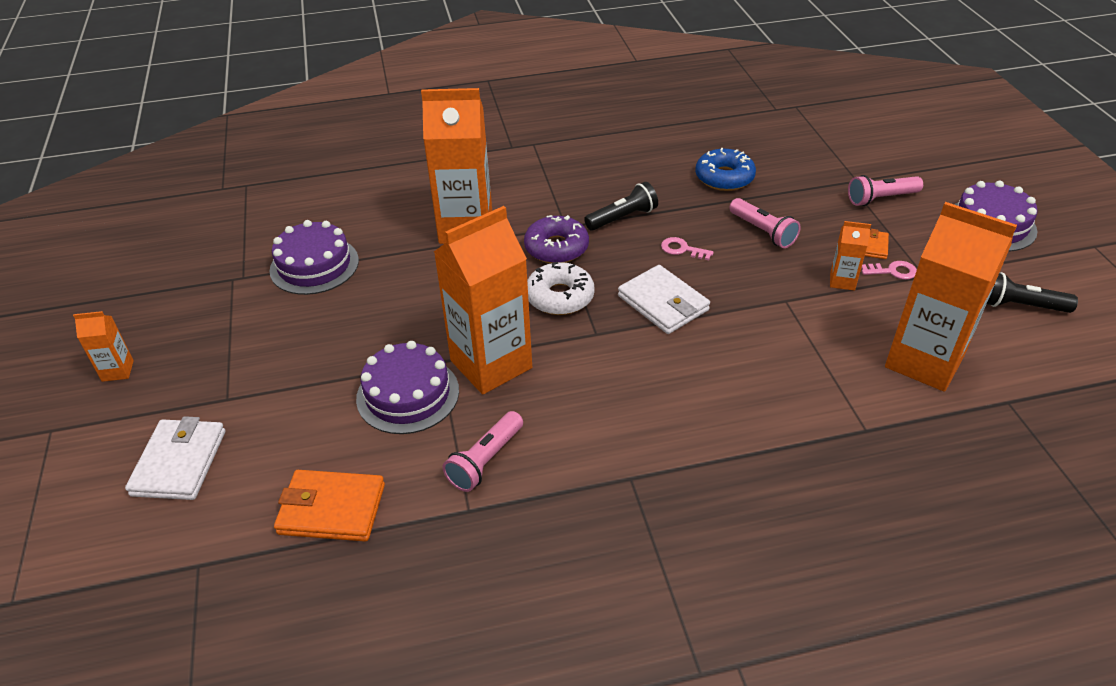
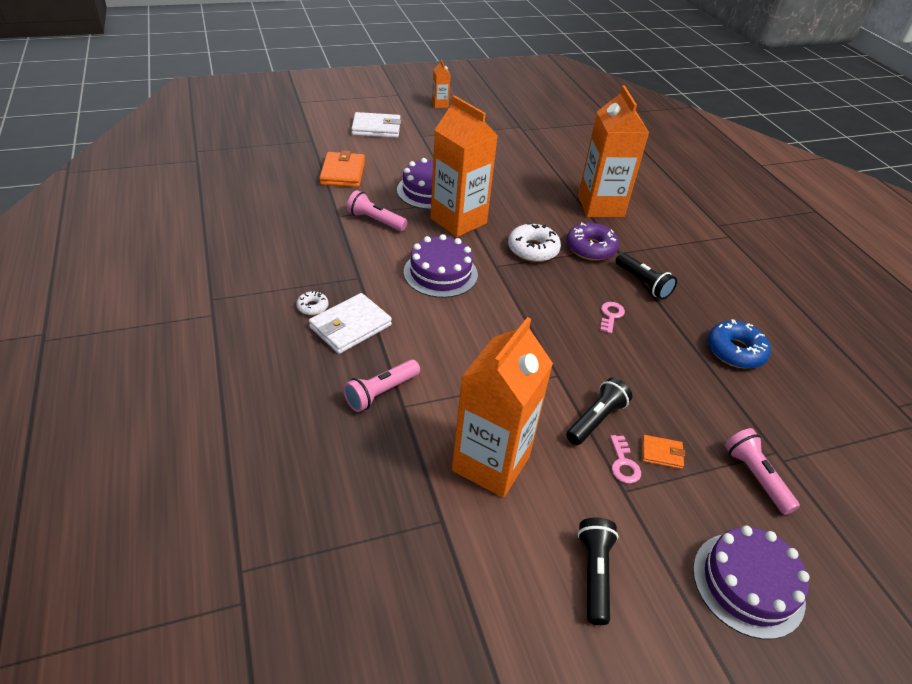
camera: 80 degrees right, 0 degrees up
(314, 265) = (540, 151): purple cake -> purple cake (440, 273)
(663, 303) = (537, 301): white wallet -> white wallet (350, 326)
(702, 531) = (312, 307): none -> white donut
(762, 232) = (655, 370): pink flashlight -> pink flashlight (381, 392)
(842, 281) = (596, 419): orange carton -> black flashlight

